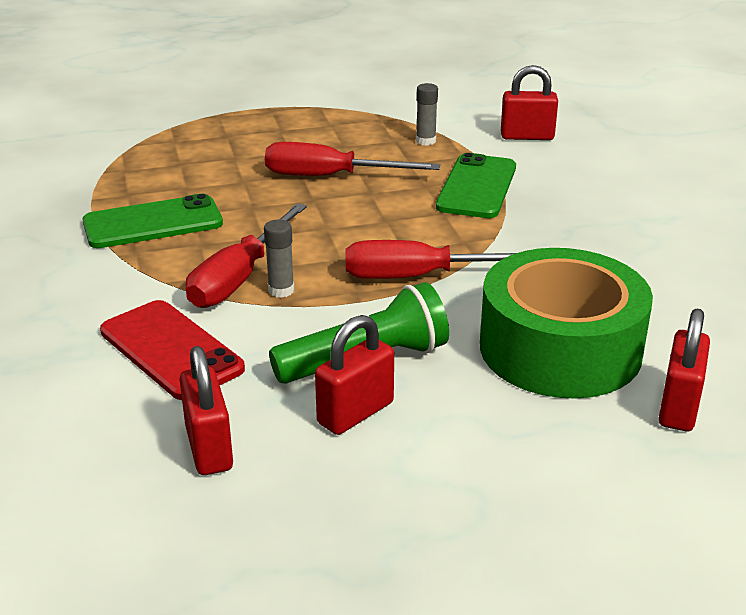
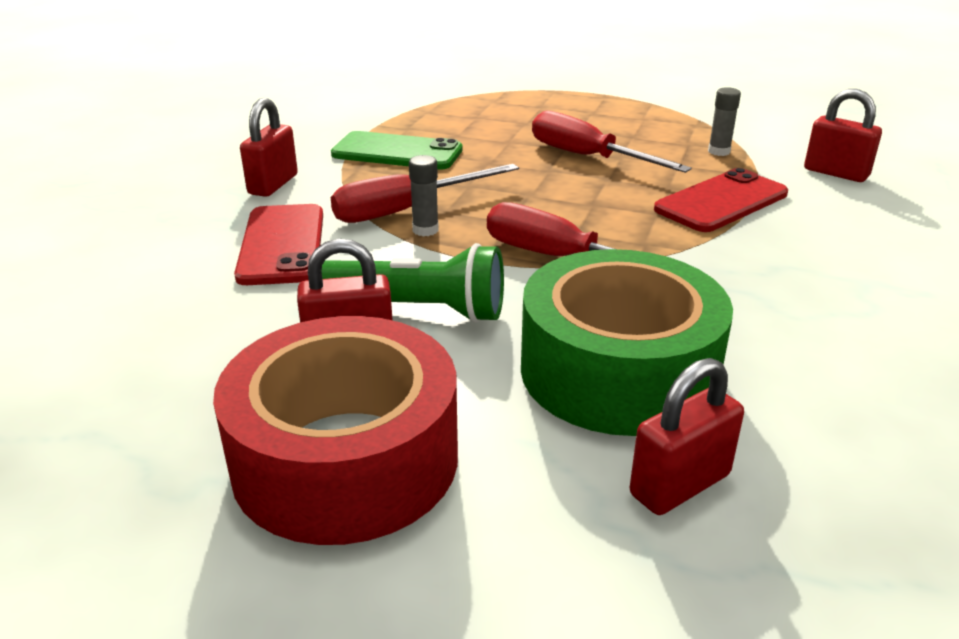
camera: 35 degrees right, 0 degrees up
(209, 448) = (204, 327): red padlock -> red padlock (273, 184)
(463, 492) = (346, 459): none -> red tape
(477, 187) = (721, 202): green phone -> red phone

